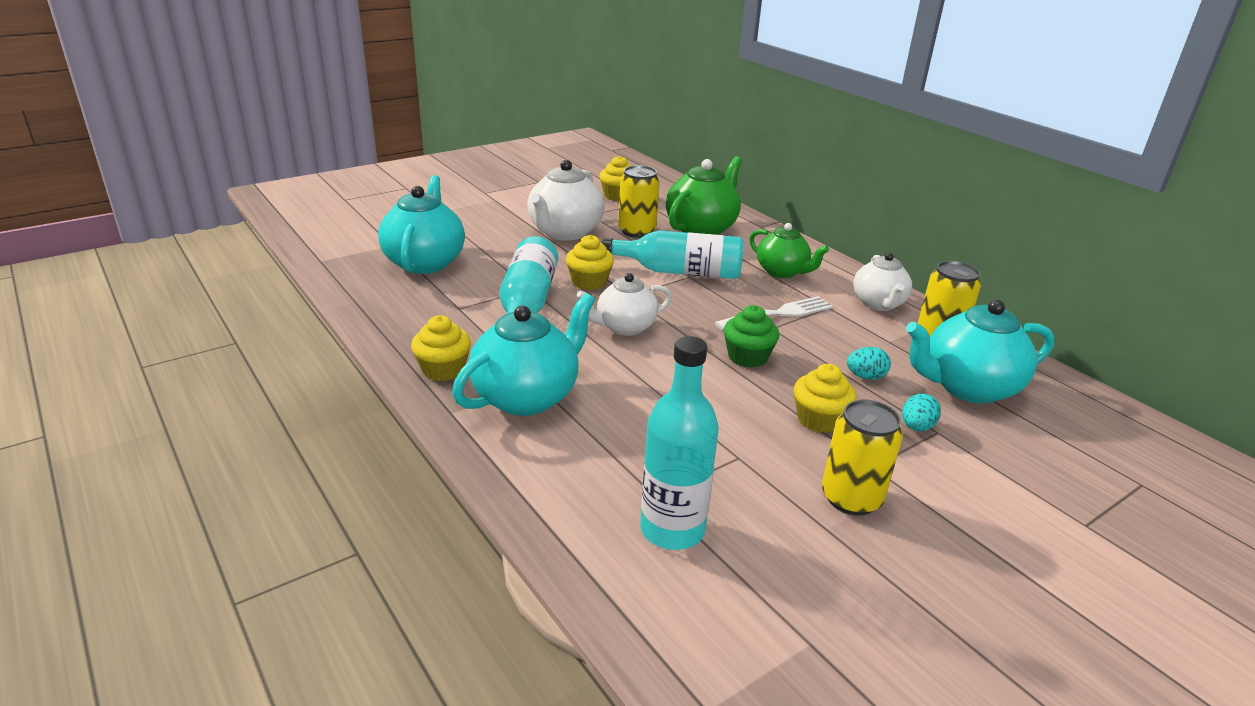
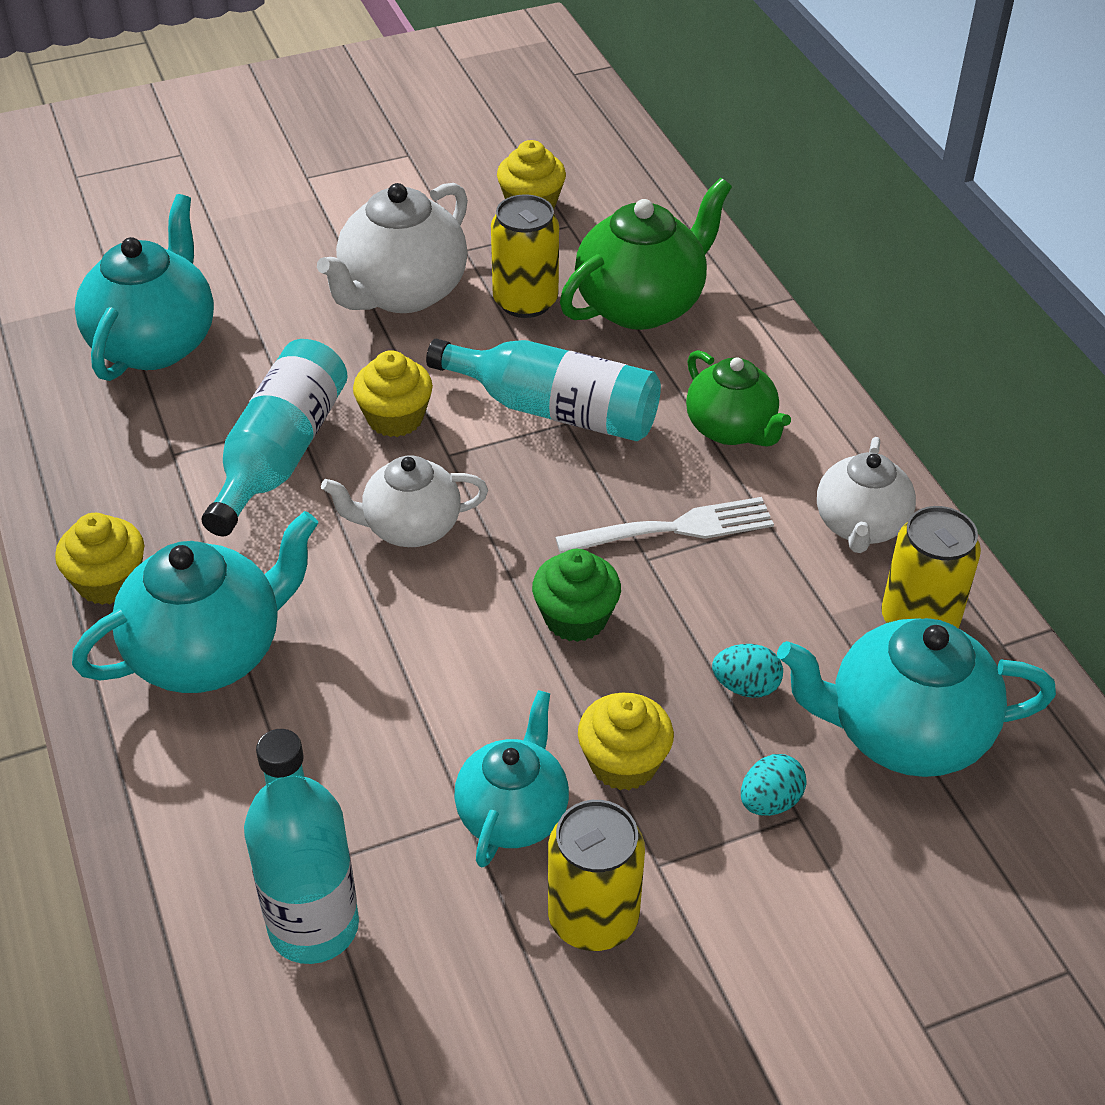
camera: 15 degrees right, 15 degrees up
(768, 452) = (513, 813): none -> turquoise teapot

